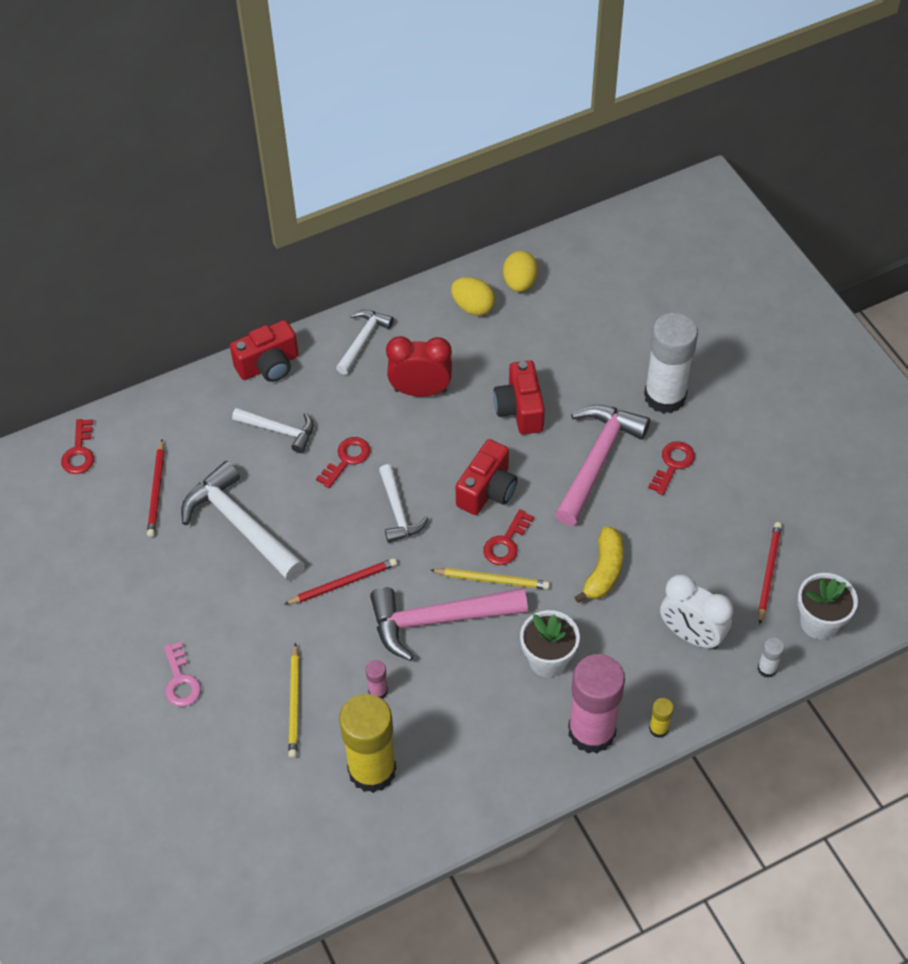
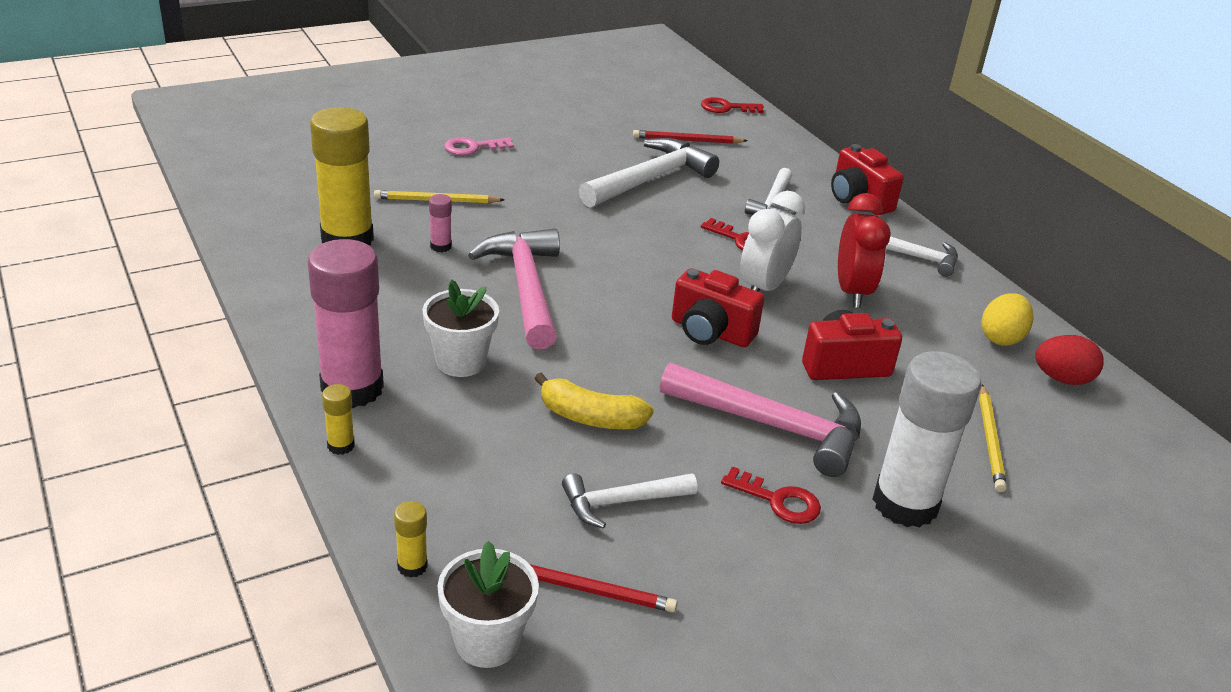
camera: 85 degrees right, 20 degrees down
(343, 583) = (578, 232): red pencil -> none
(398, 511) = (674, 269): white hammer -> white hammer (621, 502)
(492, 580) = (579, 327): yellow pencil -> yellow pencil (990, 440)
(506, 543) = (633, 341): red key -> none
(519, 283) = (1062, 379): yellow egg -> red egg
(691, 635) = (481, 491): white clock -> white clock (764, 287)
(767, 669) = (412, 566): white glue stick -> yellow glue stick

